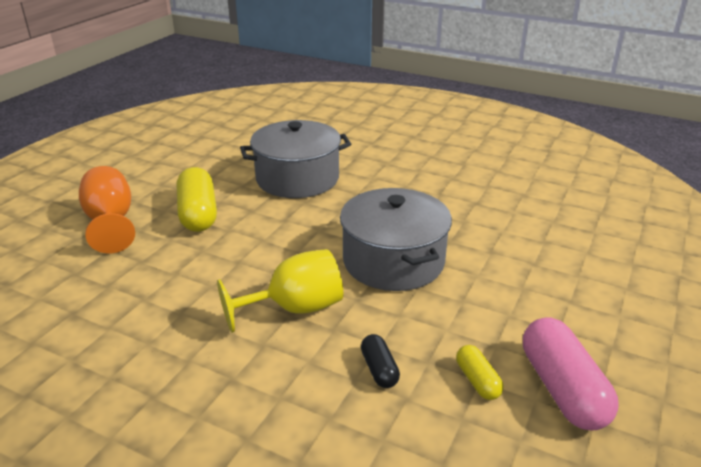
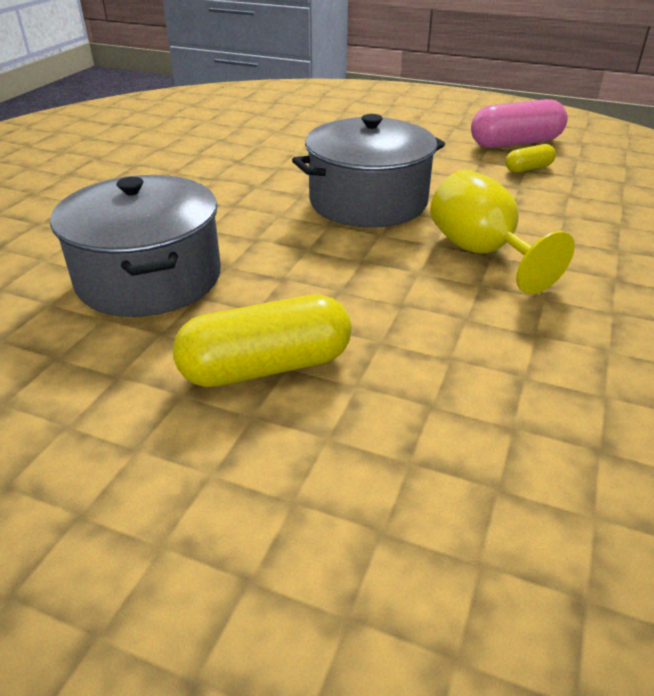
camera: 95 degrees left, 5 degrees up
(111, 222) = (306, 488): orange goblet -> none
(379, 369) = (544, 205): black capsule -> none

